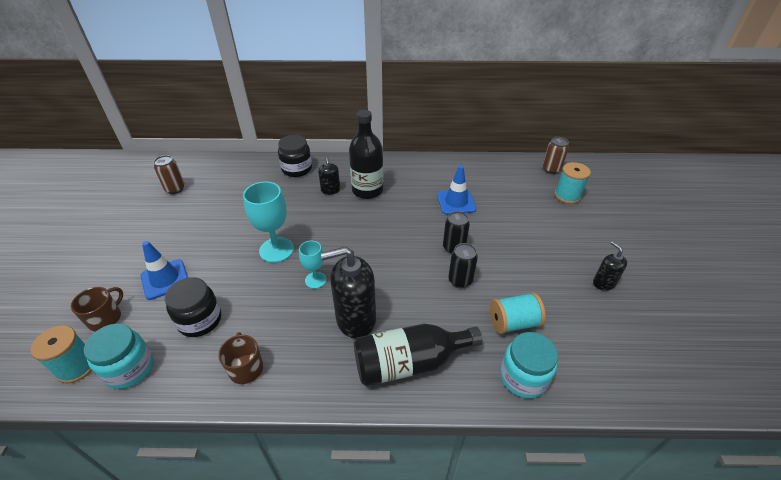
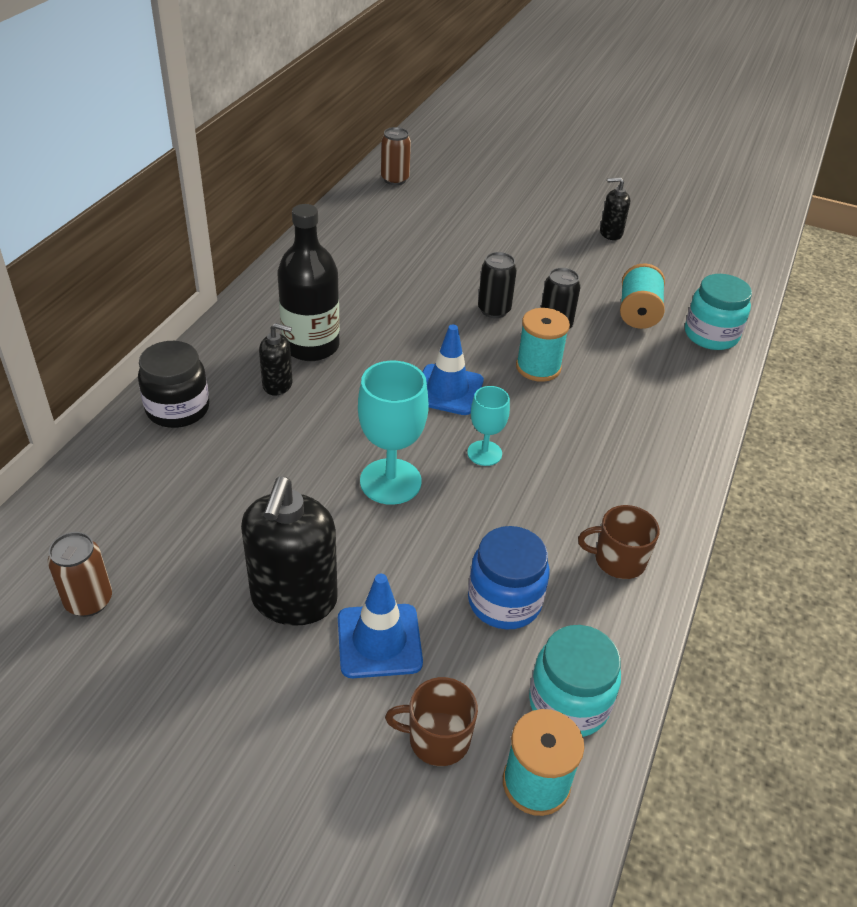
camera: 70 degrees left, 0 degrees up
(105, 318) = (437, 739): brown mug -> brown mug turned 45 degrees counterclockwise
(200, 320) = (504, 601): black jar -> blue jar
(355, 319) = (578, 433): black soap dispenser -> black soap dispenser (294, 599)
(409, 363) = (664, 408): black bottle -> none
(456, 202) = (404, 276): blue traffic cone -> blue traffic cone (447, 390)
(567, 196) = (456, 191): turquoise spool -> turquoise spool (538, 367)

